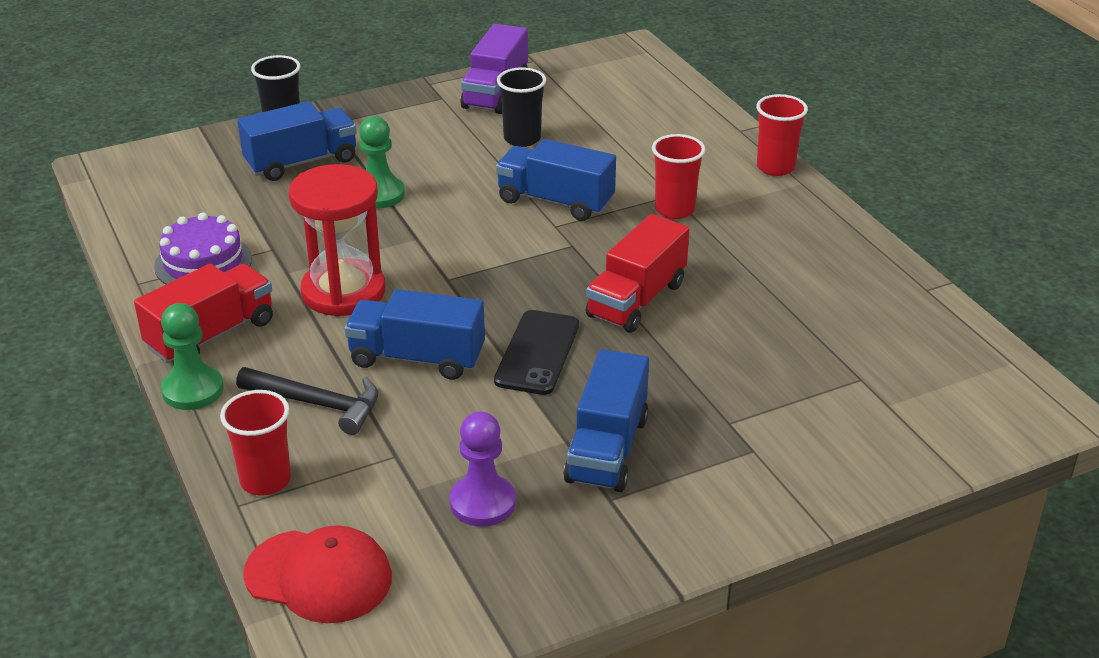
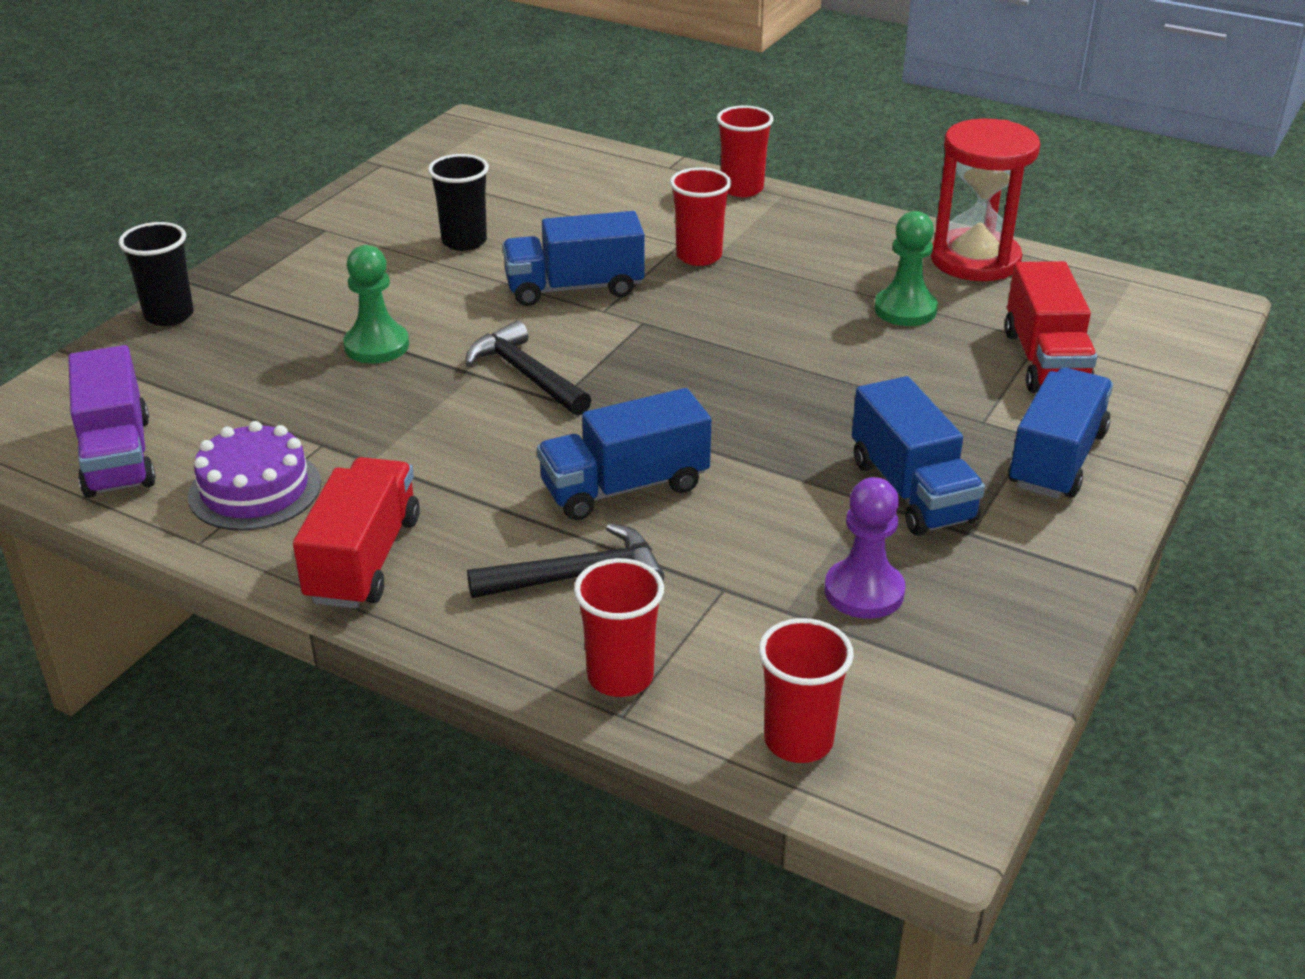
camera: 35 degrees left, 0 degrees up
(193, 390) = (417, 625): green pawn -> green pawn (905, 310)
(301, 162) = (242, 345): blue truck -> blue truck (1056, 459)
(319, 576) = (798, 741): red cap -> red cup
(343, 292) = (461, 455): red hourglass -> red hourglass (975, 260)
(448, 252) = (526, 374): none -> black hammer
(495, 93) = (379, 207): purple truck -> purple truck (117, 456)
(537, 353) = (737, 432): black phone -> none
(636, 300) = (767, 348): red truck -> red truck (1045, 360)

